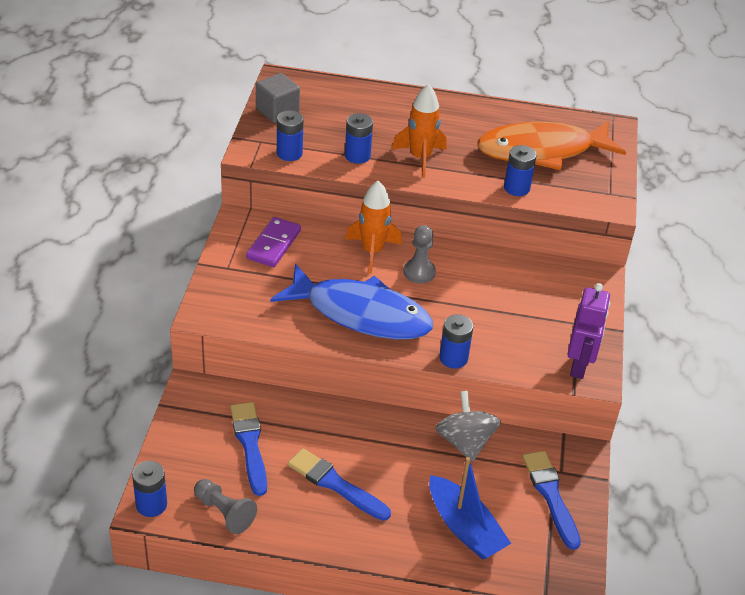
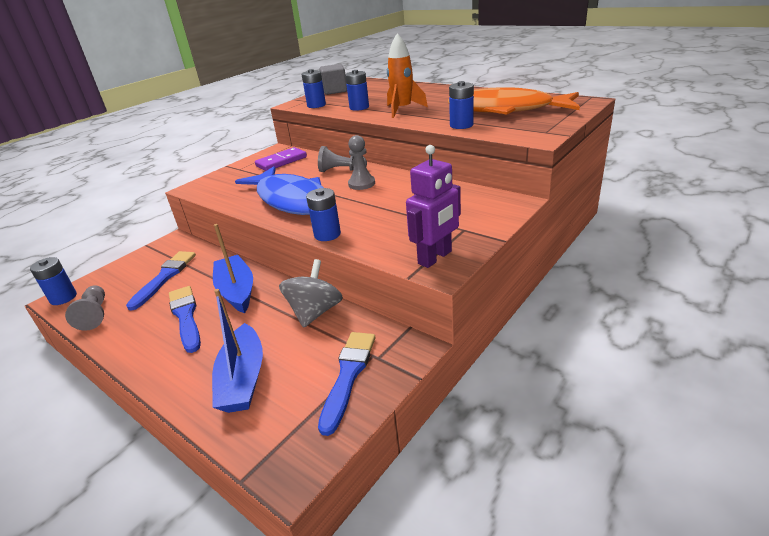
camera: 35 degrees right, 10 degrees down
(358, 439) = (237, 291): none -> blue boat
(372, 251) = (341, 170): orange rocket -> grey pawn

